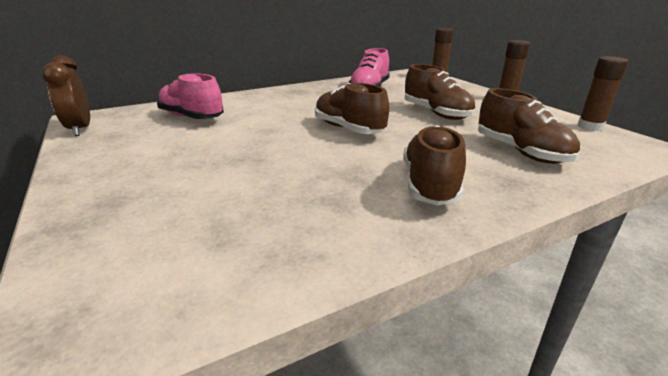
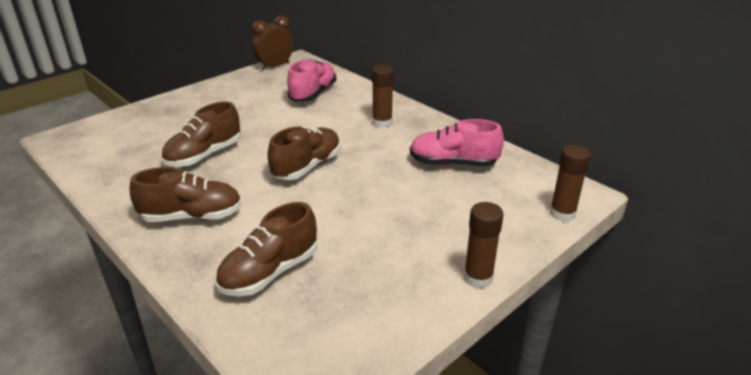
camera: 75 degrees right, 5 degrees up
(436, 113) = (378, 216): brown shoe -> brown shoe (204, 155)
(590, 127) = (375, 348): brown glue stick -> brown glue stick (382, 122)

